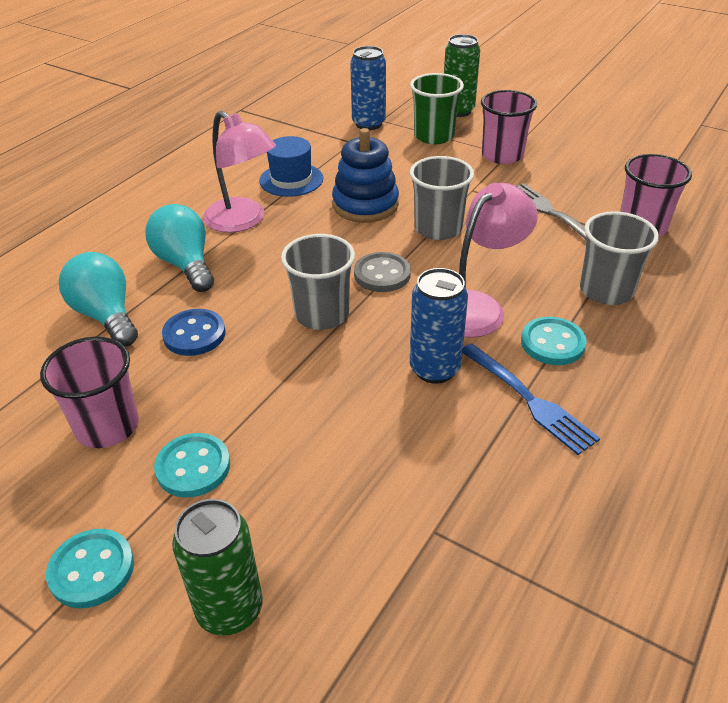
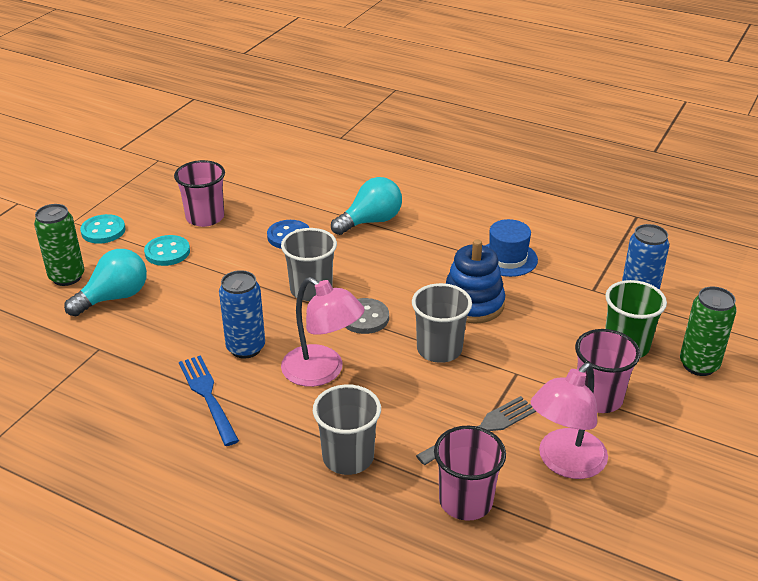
camera: 85 degrees right, 5 degrees down
(106, 316) = (309, 199): turquoise light bulb -> turquoise light bulb (114, 297)
(243, 221) = (434, 240): pink lamp -> pink lamp (564, 463)
(529, 400) = (208, 396): blue fork -> blue fork turned 105 degrees clockwise
(552, 343) = (273, 414): turquoise button -> none

